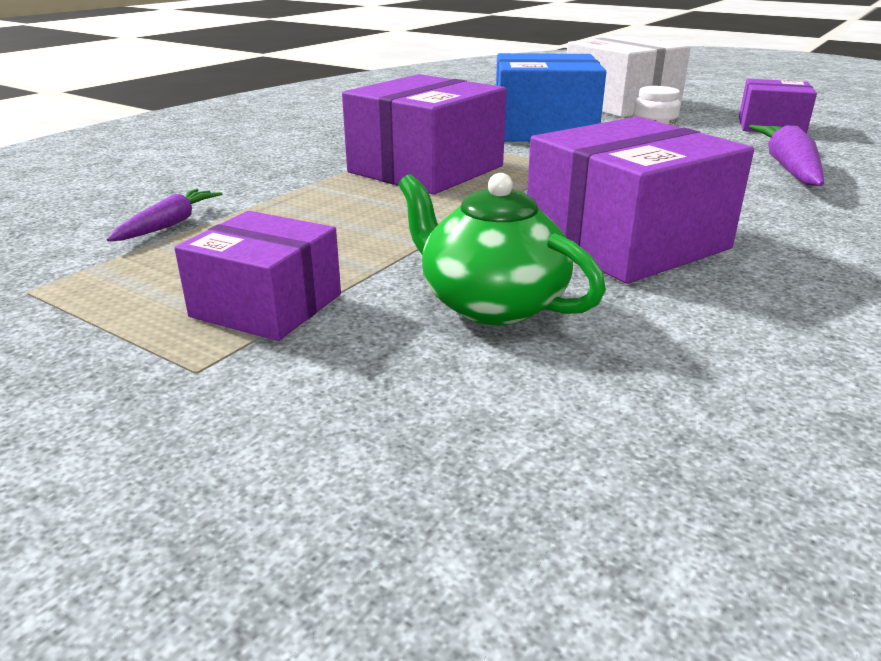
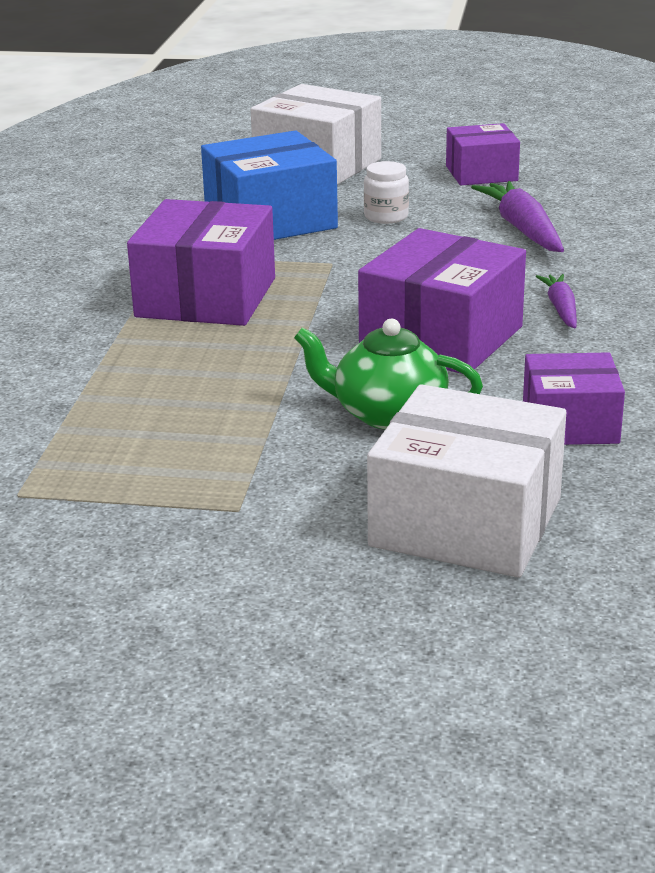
camera: 25 degrees left, 0 degrees up
(169, 224) = (43, 411): purple carrot -> purple carrot (561, 309)
(266, 305) = (227, 456): purple box -> purple box (570, 424)
(457, 487) = (466, 522): none -> white box

